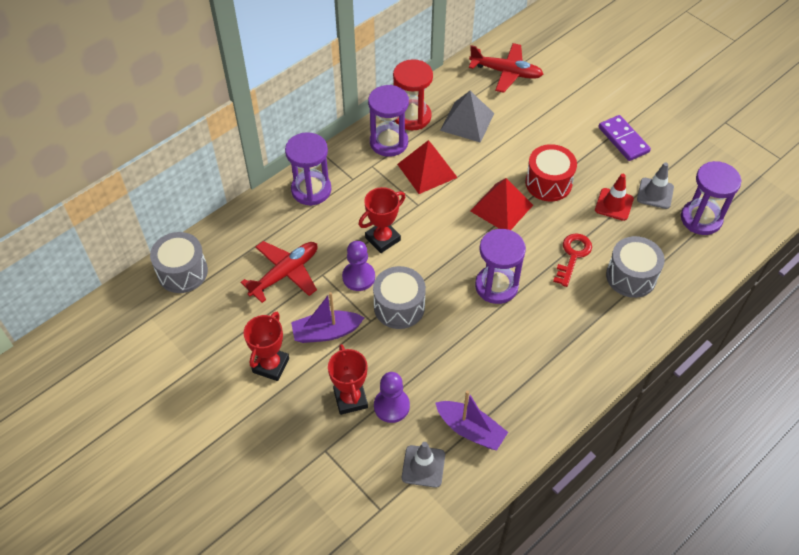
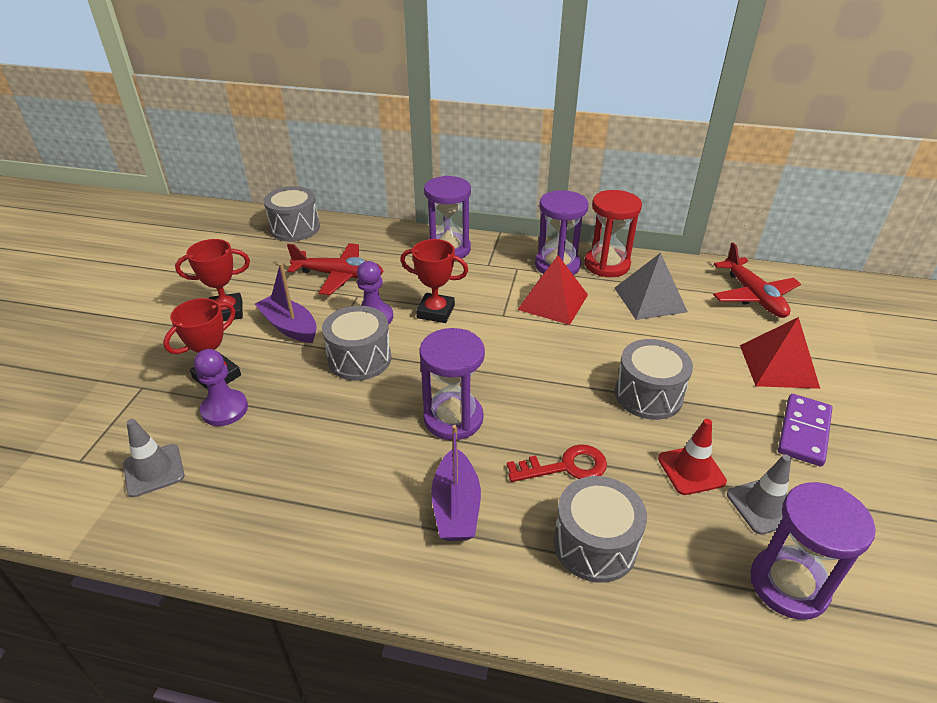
camera: 55 degrees right, 15 degrees down
(470, 430) = (227, 488): purple boat -> purple boat (456, 507)
(501, 208) = (567, 373): red pyramid -> red pyramid (778, 366)
(548, 183) = (648, 395): red drum -> grey drum

